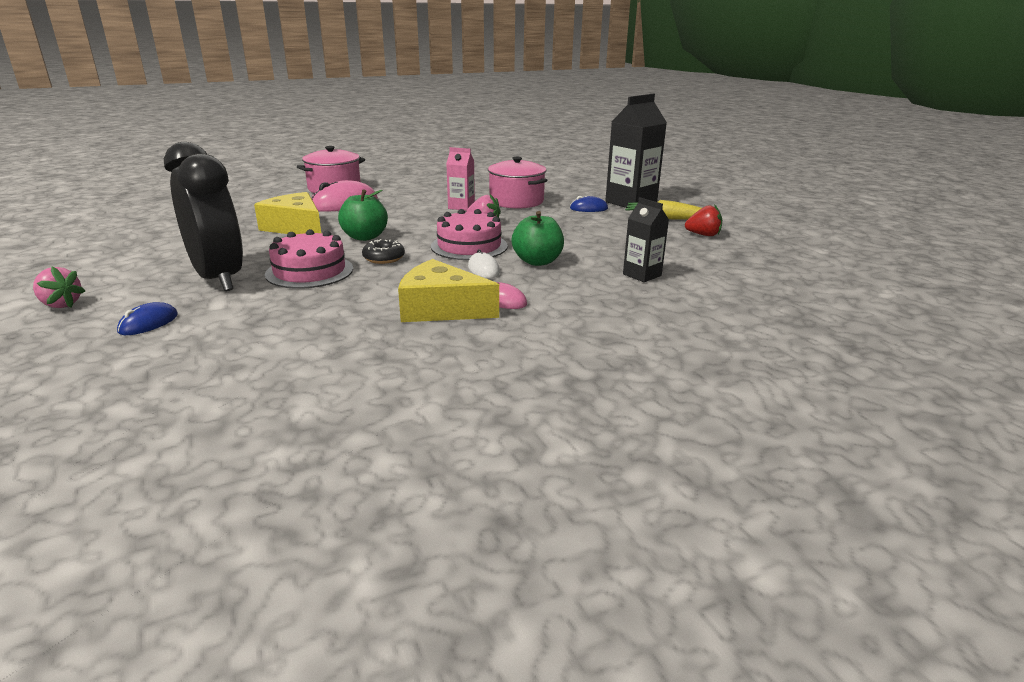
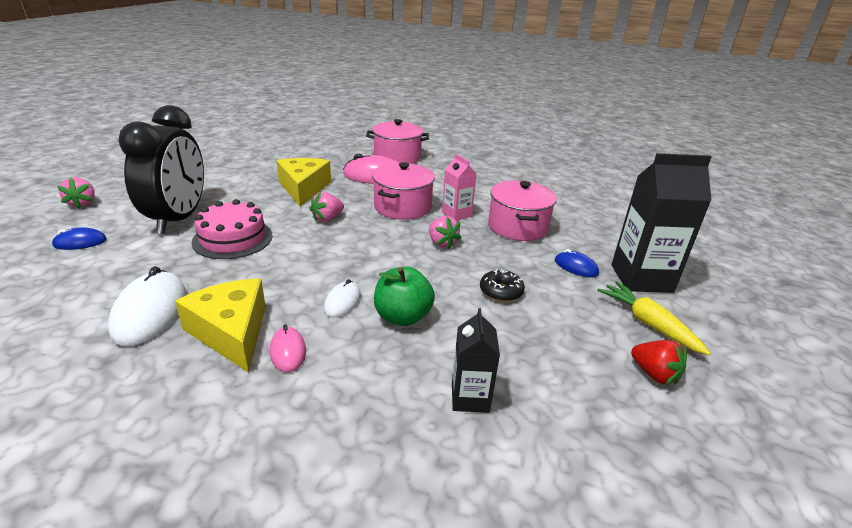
camera: 40 degrees right, 5 degrees up
(348, 326) = (150, 312): none -> white mouse
(365, 237) = (327, 218): green apple -> pink strawberry
(384, 258) = (298, 248): black donut -> black donut (501, 291)
(411, 214) = (402, 207): none -> pink pot
(469, 246) = (381, 266): pink cake -> none

